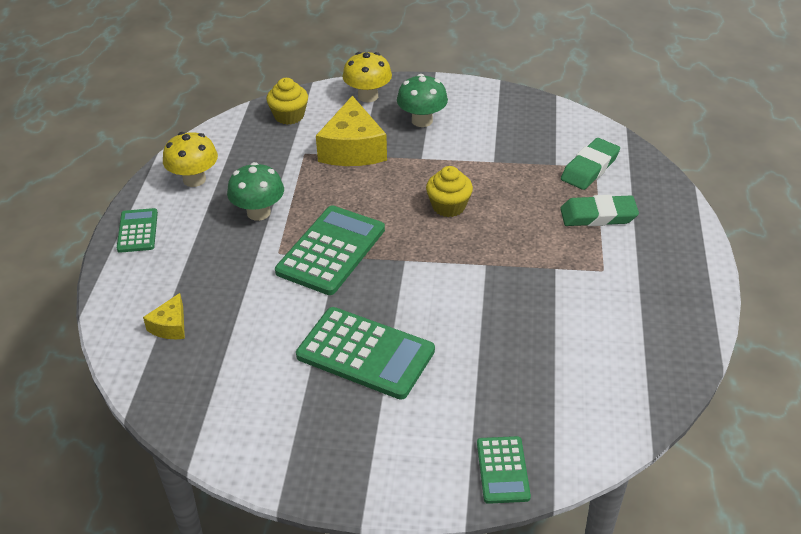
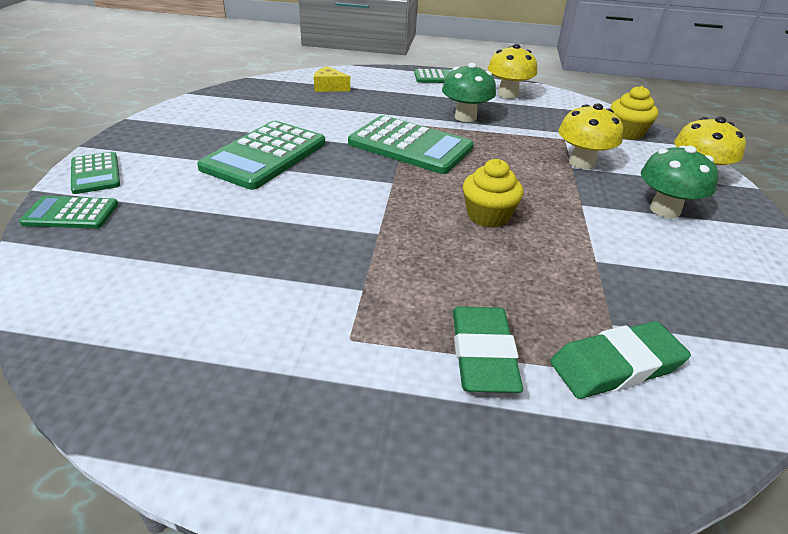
camera: 90 degrees right, 5 degrees down
(352, 149) = (582, 163): yellow cheese -> yellow mushroom
(425, 482) = (95, 173): none -> green calculator
(590, 168) = (616, 365): green eraser -> green eraser turned 60 degrees counterclockwise

